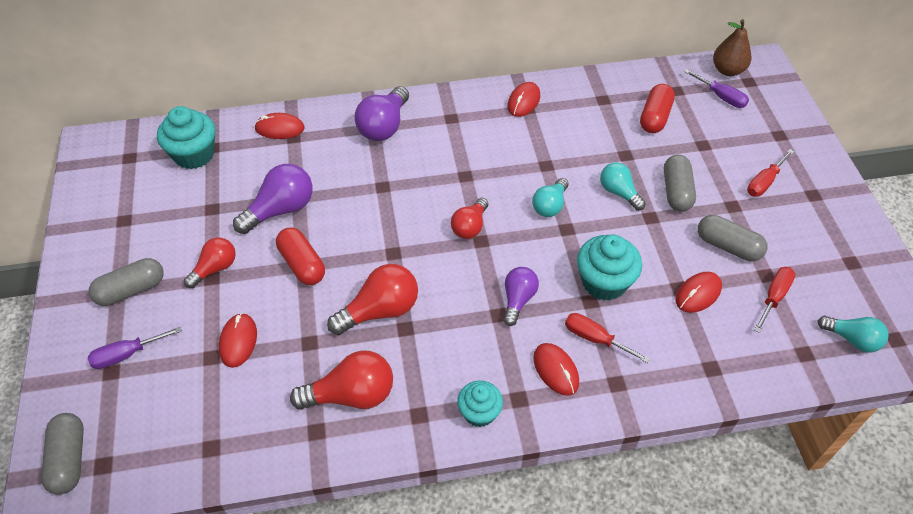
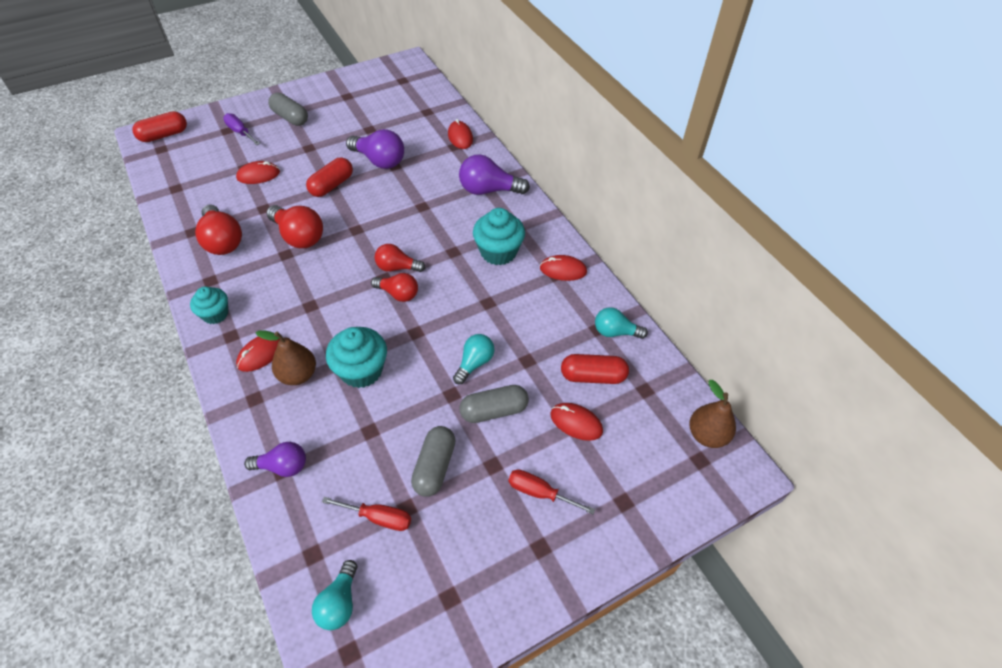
camera: 70 degrees right, 0 degrees up
(69, 459) = (164, 135): grey capsule -> red capsule
(194, 154) = (416, 106): turquoise cupcake -> turquoise cupcake (498, 252)
(215, 268) = (317, 146): red light bulb -> red light bulb (398, 294)
(518, 300) = (327, 315): purple light bulb -> purple light bulb (282, 466)
(550, 205) = (439, 315): turquoise light bulb -> turquoise light bulb (615, 332)
(595, 338) = (298, 375): red screwdriver -> brown pear
(698, 294) = (366, 447): red mouse -> red mouse (576, 423)
(721, 97) = (657, 434): purple screwdriver -> none

